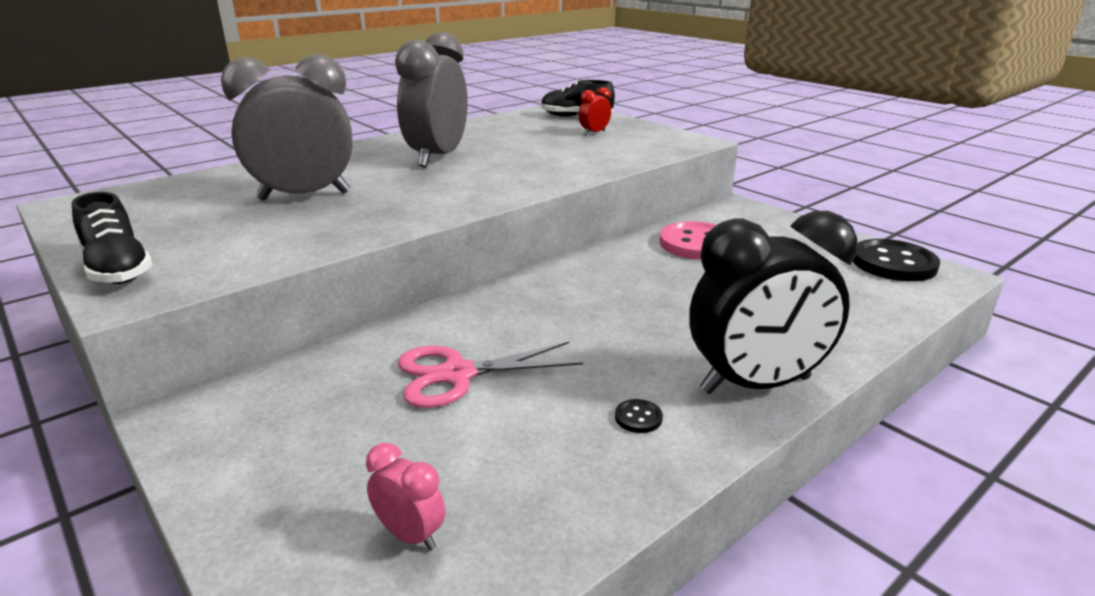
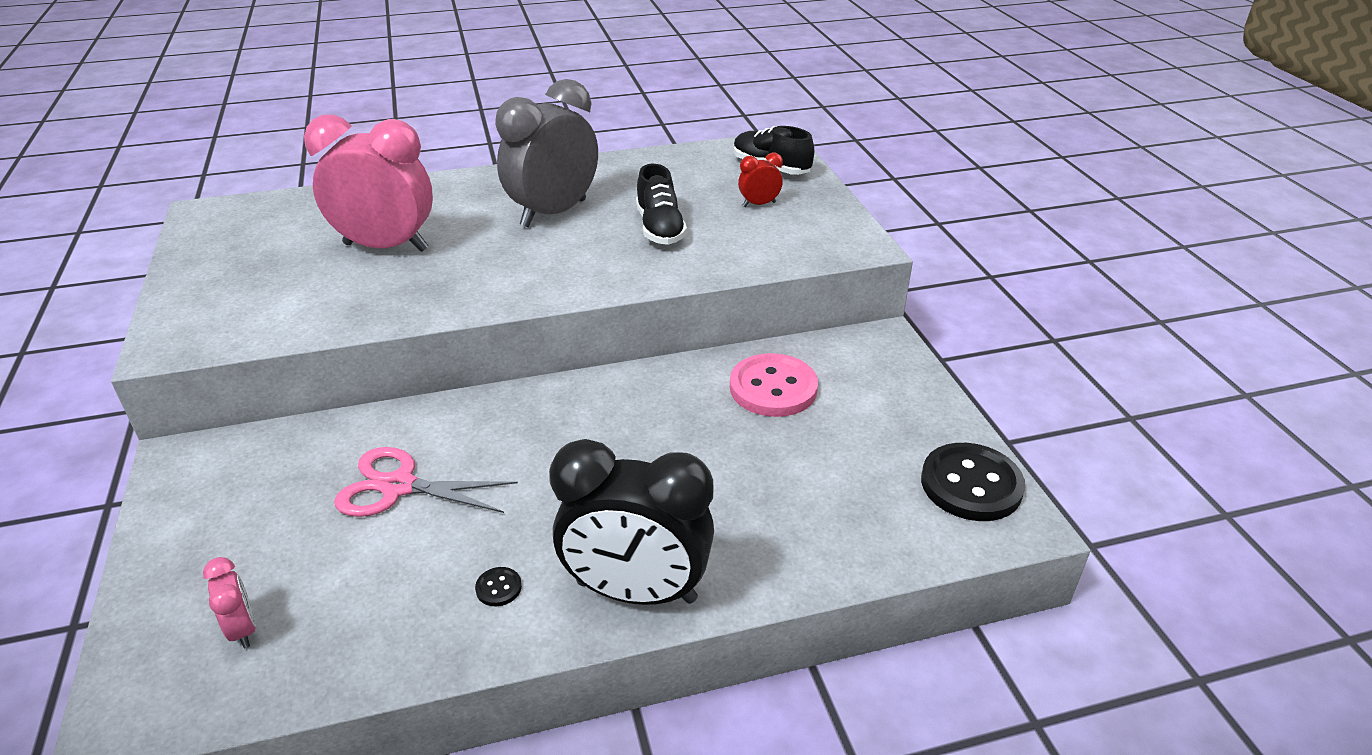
camera: 25 degrees right, 10 degrees up
(118, 269) = (181, 310): black shoe -> black shoe (660, 228)
(304, 196) = (386, 247): grey clock -> pink clock

